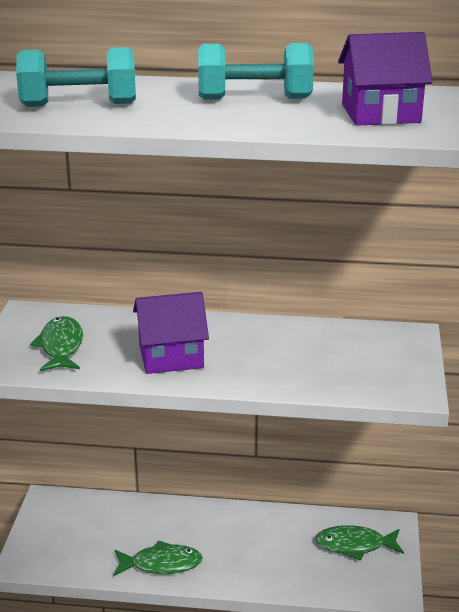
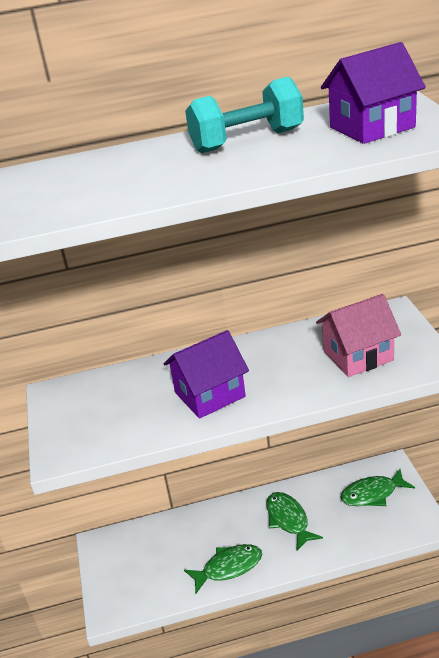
camera: 15 degrees left, 5 degrees up
(61, 346) = (105, 416): green fish -> green fish (288, 520)
(79, 105) = (89, 188): turquoise dumbbell -> none
(342, 364) = (358, 356): none -> pink house

